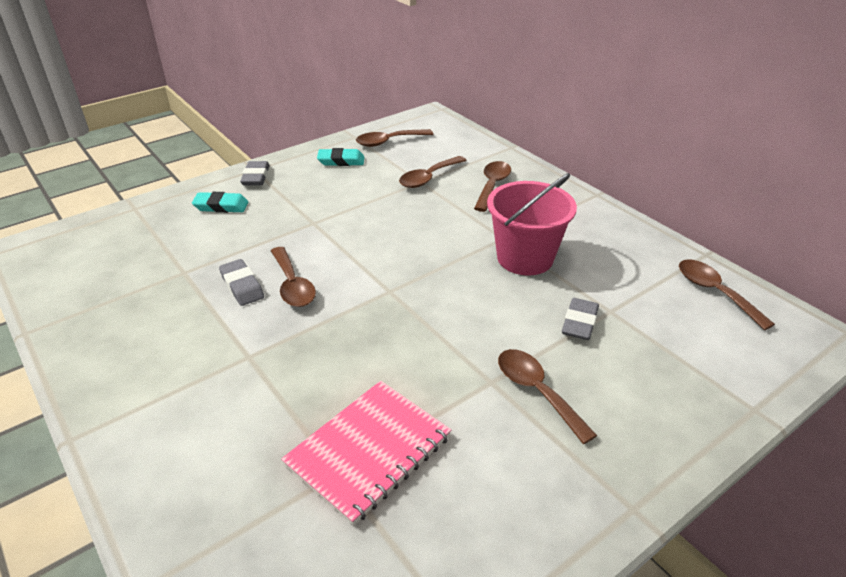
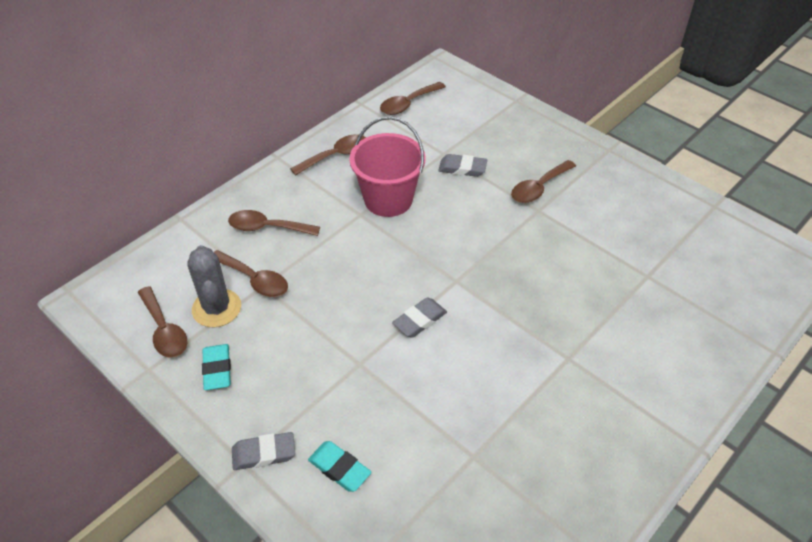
camera: 100 degrees left, 10 degrees up
(221, 206) = (339, 468): turquoise eraser -> turquoise eraser turned 45 degrees counterclockwise
(242, 286) = (481, 394): grey eraser -> grey eraser (419, 320)
(293, 285) = (469, 352): brown spoon -> brown spoon (336, 156)
(369, 451) = (624, 263): pink notebook -> none
(402, 161) = (216, 308): none -> grey cactus

